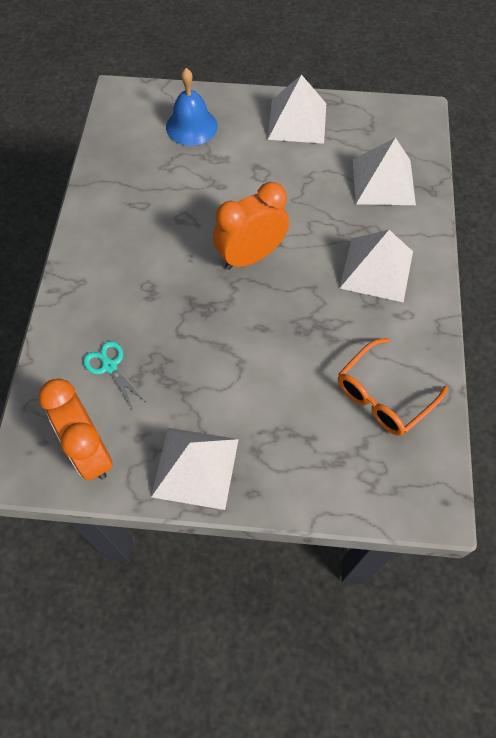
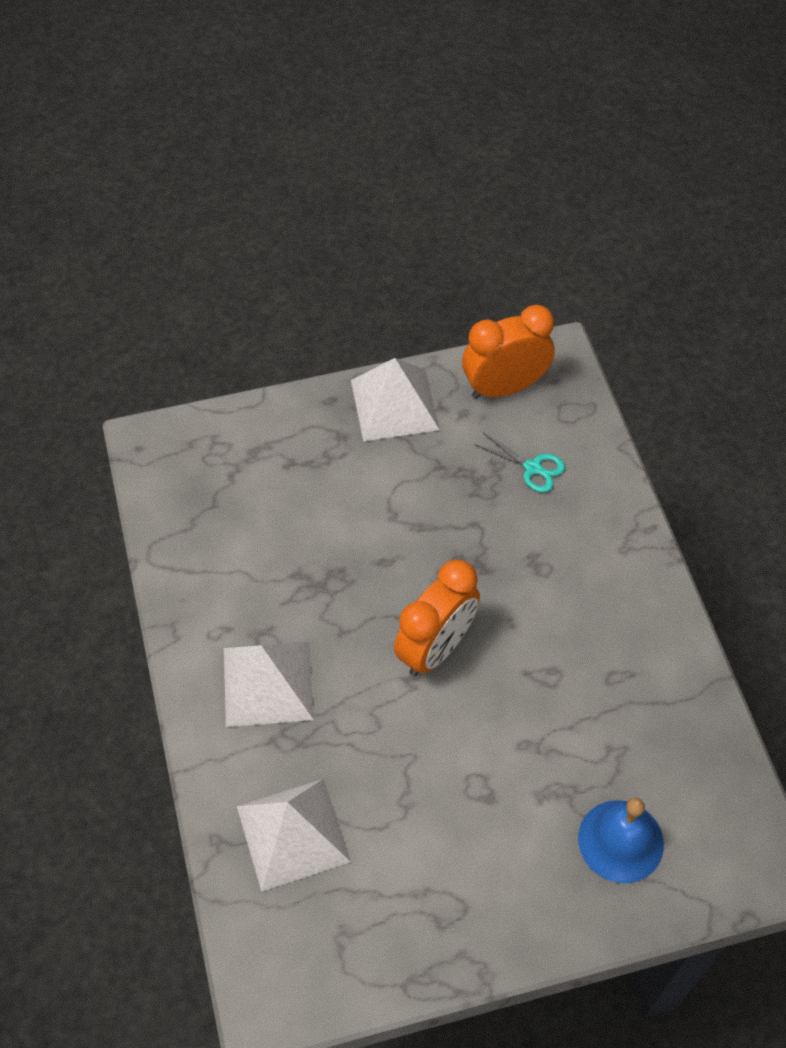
camera: 160 degrees right, 5 degrees down
(90, 451) = (504, 387): orange clock -> orange clock turned 60 degrees counterclockwise
(297, 121) = (462, 912): white pyramid -> none
(383, 396) = (223, 529): orange glasses -> none

